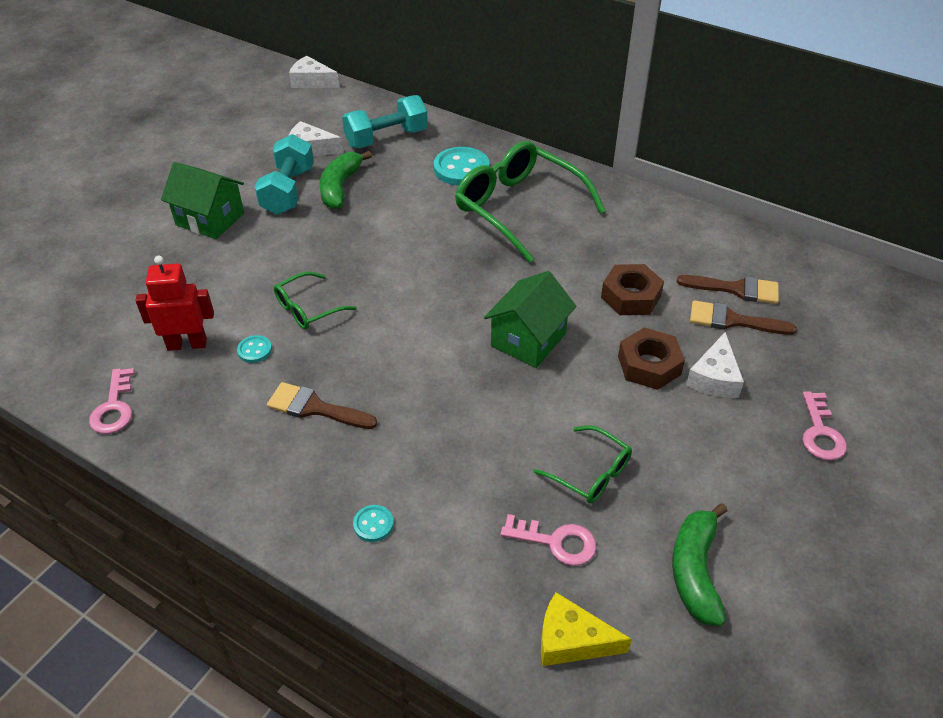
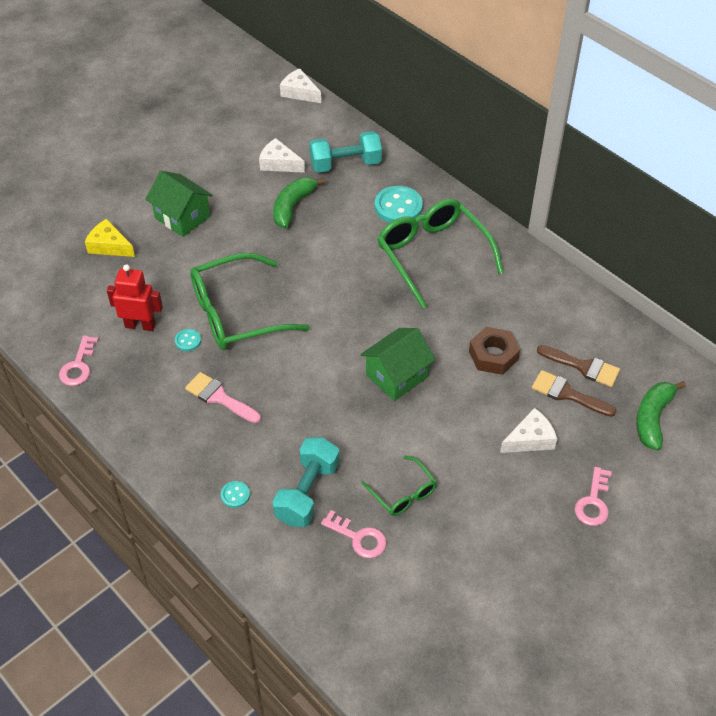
camera: 15 degrees right, 5 degrees up
(288, 191) = (250, 202): turquoise dumbbell -> turquoise dumbbell (307, 492)
(308, 309) = (237, 314): green glasses -> green glasses, size x1.99
(315, 408) = (219, 397): brown brush -> pink brush
(571, 640) = (344, 607): yellow cheese -> yellow cheese (109, 246)
(649, 365) = (483, 418): brown nut -> none
(695, 571) = (450, 582): green banana -> green banana (653, 418)
(714, 378) = (530, 439): white cheese -> white cheese turned 150 degrees counterclockwise

